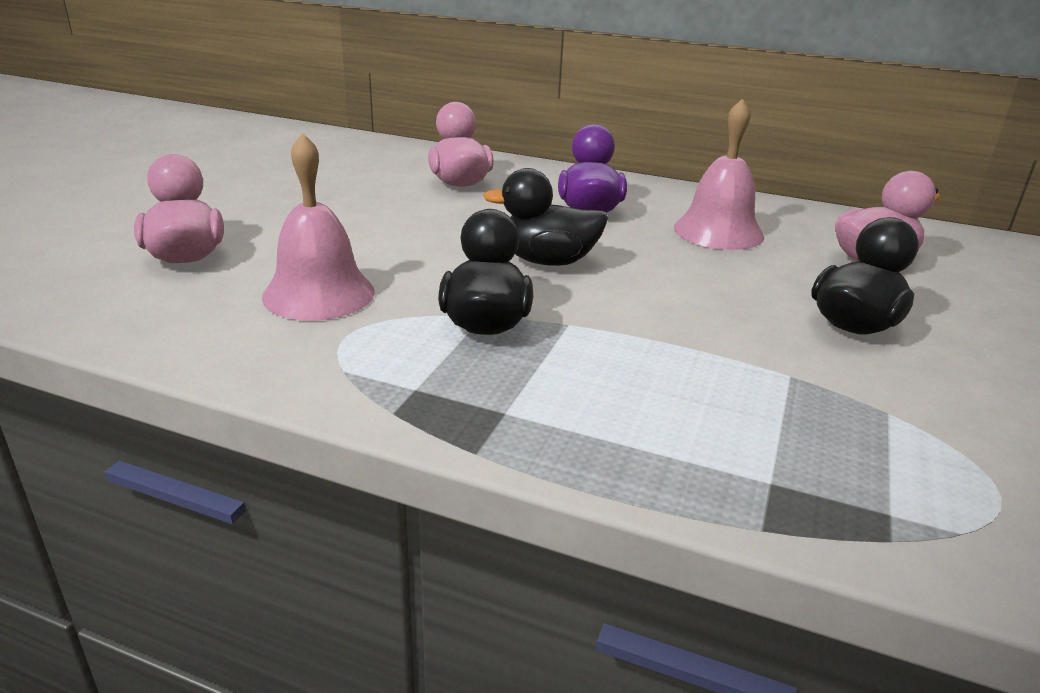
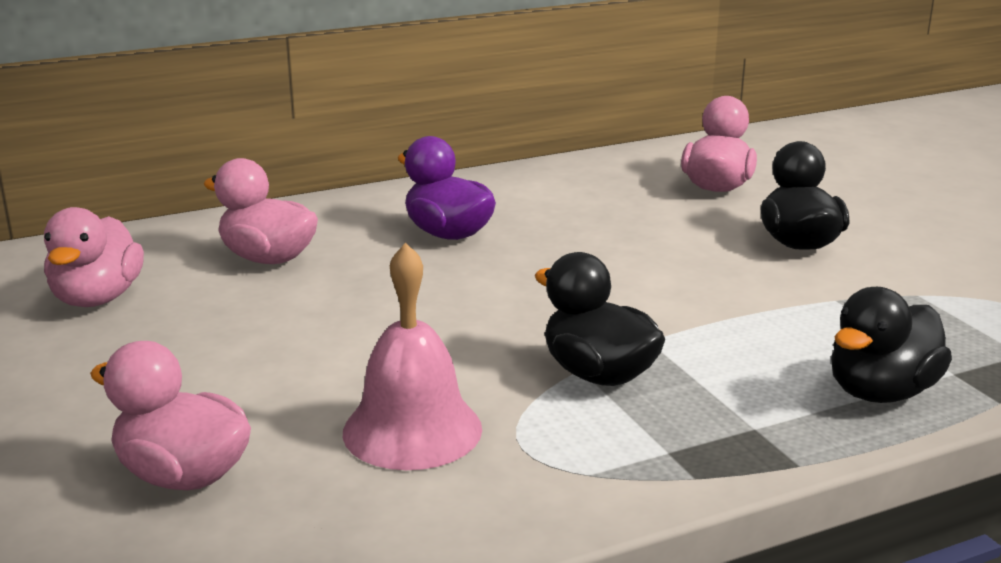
camera: 45 degrees left, 5 degrees down
(342, 168) = (97, 298): none -> pink duck
(548, 261) = (521, 297): black duck -> black duck (881, 392)
(718, 231) = (580, 208): pink bell -> none

